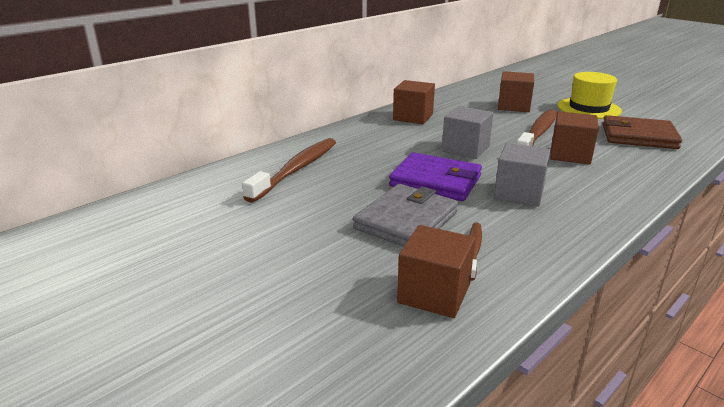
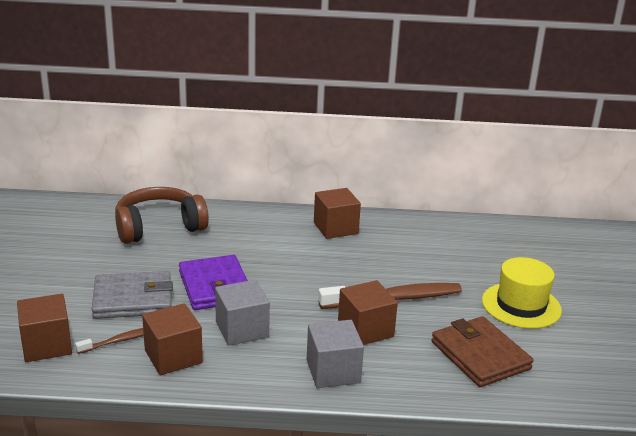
camera: 45 degrees right, 0 degrees up
(296, 169) = (159, 227): brown toothbrush -> brown headphones
(465, 149) = (300, 276): grey cube -> grey cube (333, 371)
(513, 106) = (451, 264): brown cube -> brown cube (173, 356)

